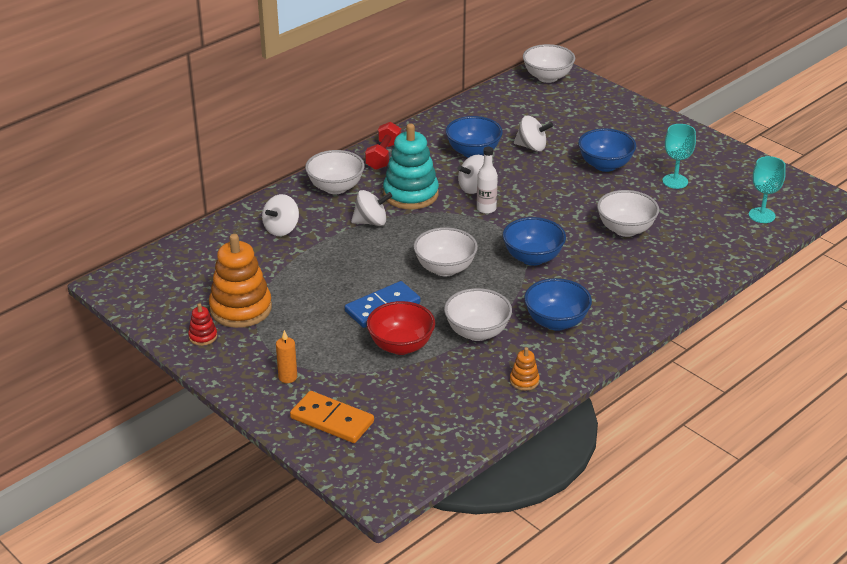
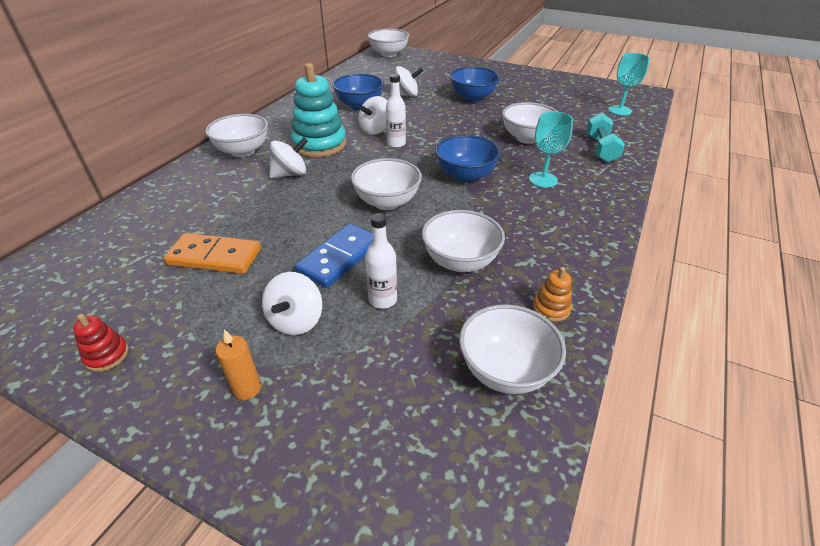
camera: 20 degrees left, 5 degrees up
(241, 309) = (159, 300): orange stacking toy -> none
(281, 229) = (194, 198): white spinning top -> white spinning top (296, 320)
(332, 420) = (337, 447): orange domino -> orange domino (215, 257)
(383, 156) = (280, 120): red dumbbell -> none
(401, 346) = (383, 300): red bowl -> white bottle
(461, 409) = (505, 370): none -> white bowl
(556, 322) = (532, 231): blue bowl -> none
(675, 181) = (534, 99): turquoise goblet -> turquoise goblet (543, 180)
(693, 257) = (600, 149): none -> turquoise dumbbell

